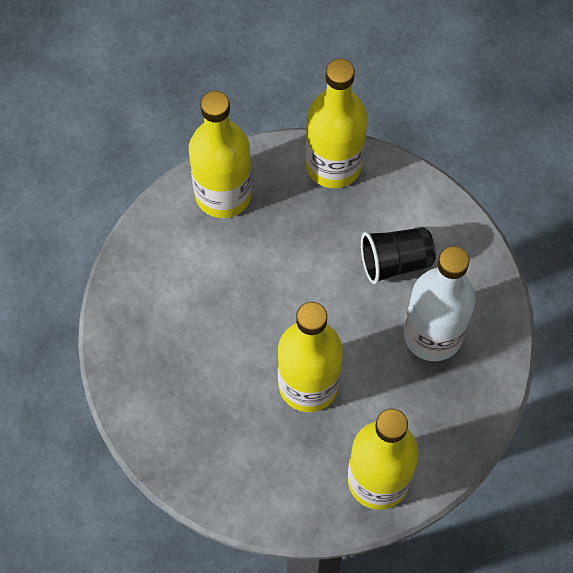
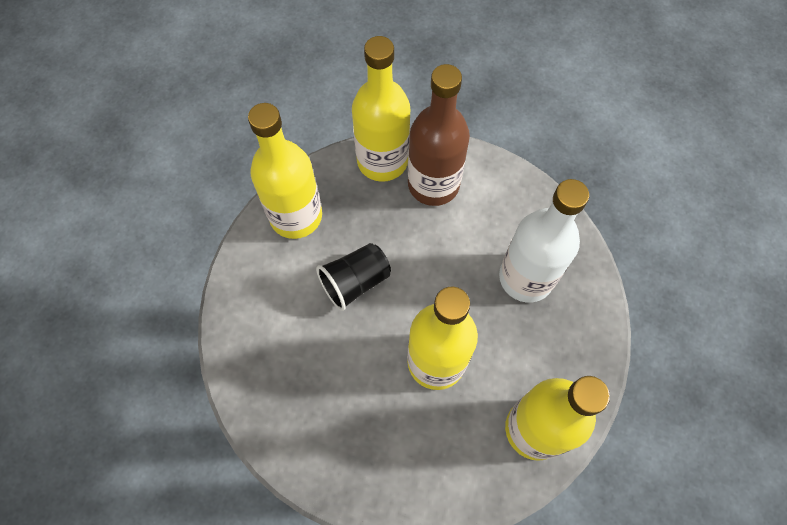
camera: 20 degrees left, 0 degrees up
(377, 207) = (433, 184): none -> brown bottle
(395, 261) = (467, 225): black cup -> black cup (355, 282)

